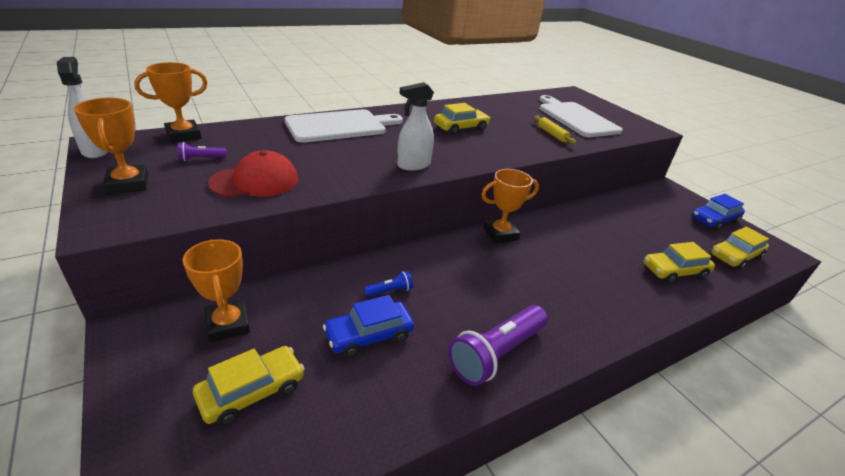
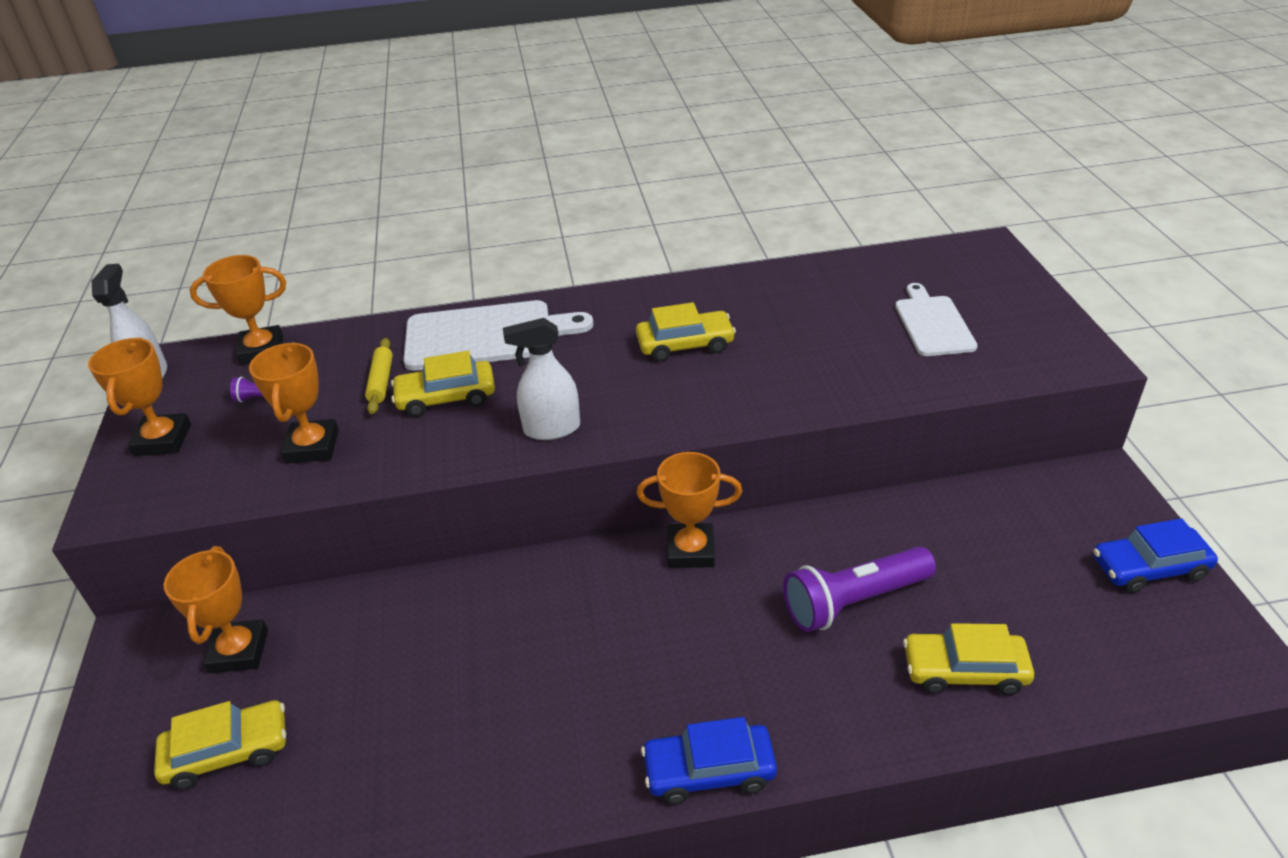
camera: 25 degrees right, 5 degrees up
(255, 181) = (312, 447): red cap -> orange trophy
(369, 335) = (398, 700): blue car -> blue car (709, 771)
(390, 291) = (462, 633): blue flashlight -> none
(496, 353) = (554, 763): purple flashlight -> purple flashlight (853, 601)
(552, 134) = (849, 366): yellow rolling pin -> yellow rolling pin (381, 381)
(576, 118) = (933, 323): white cutting board -> white cutting board, size x0.63
(735, 256) = (1125, 658): yellow car -> yellow car (446, 397)

